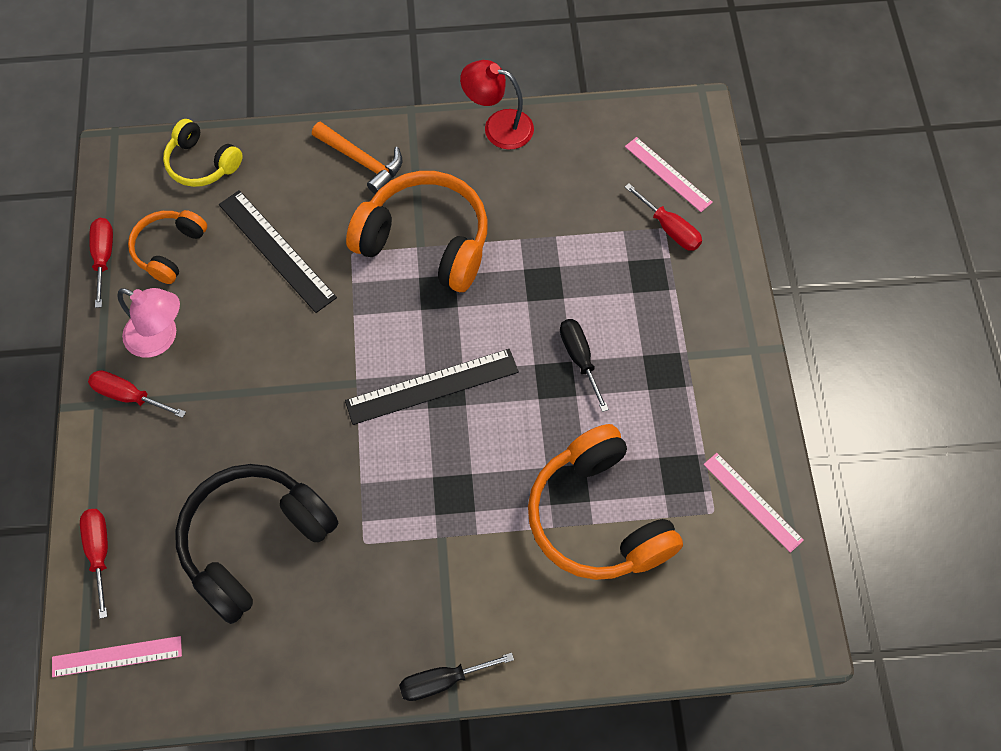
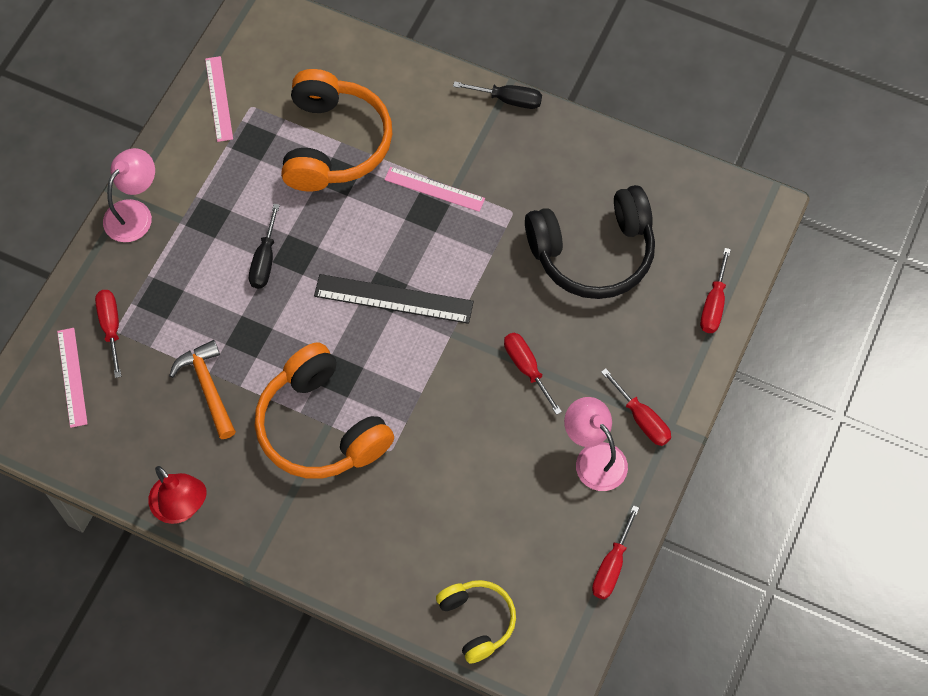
camera: 150 degrees left, 0 degrees up
(117, 656) = (728, 226): pink ruler -> pink ruler (434, 189)
(169, 250) = (549, 541): orange headphones -> none
(265, 387) = (526, 368): none -> red screwdriver
(276, 250) = (454, 488): black ruler -> none
(362, 161) = (328, 539): orange hammer -> orange hammer (208, 387)
(735, 338) = (134, 213): none -> pink lamp

